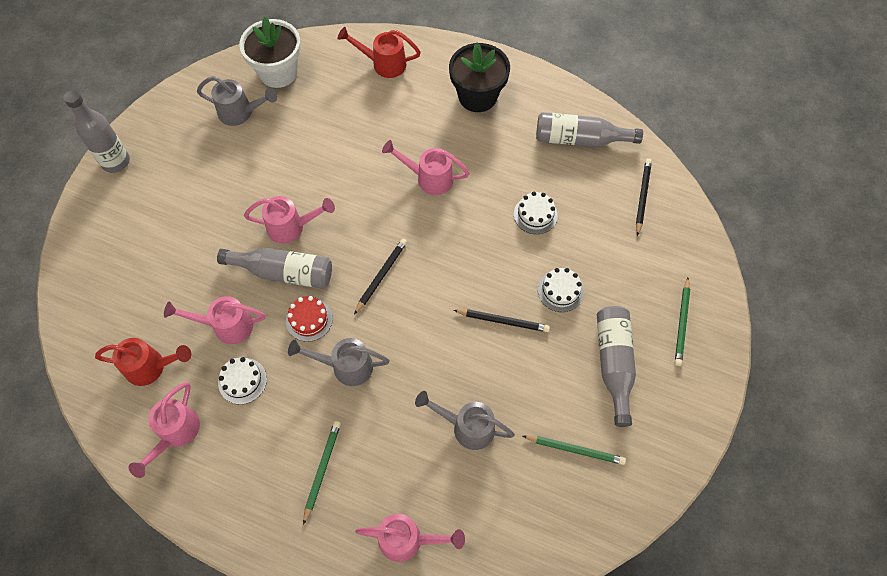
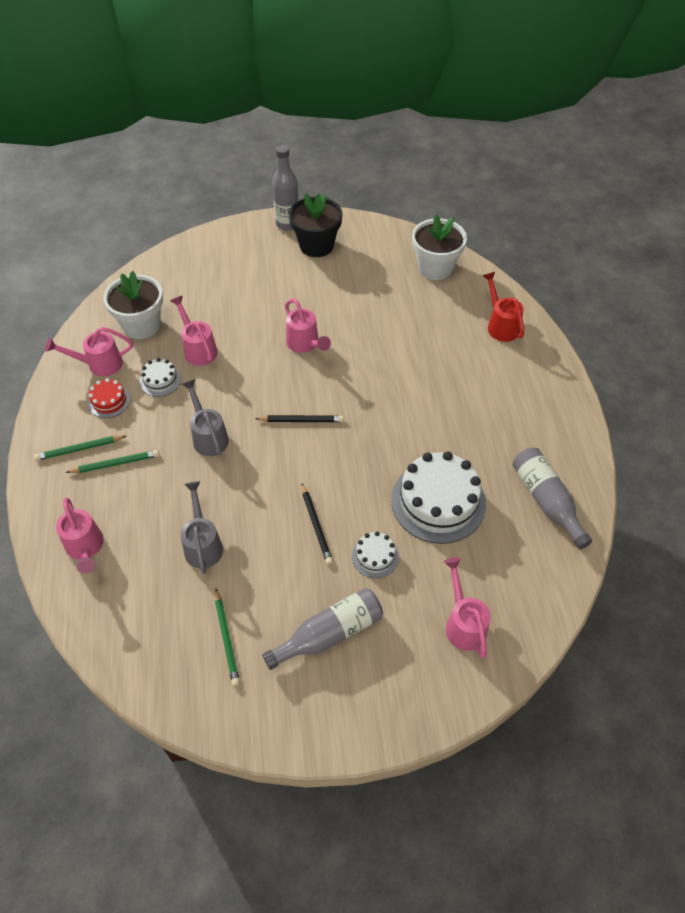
camera: 60 degrees right, 10 degrees down
(151, 367) = (142, 325): red watering can -> white flower pot
(240, 113) = (381, 265): grey watering can -> none
(284, 272) = (263, 359): grey bottle -> none
(309, 319) = (234, 394): red cake -> red cake (109, 401)
(429, 178) = (415, 408): pink watering can -> pink watering can (463, 623)
(477, 96) = (525, 403): black flower pot -> black flower pot (316, 245)
(535, 215) = (438, 501): white cake -> white cake, size x2.07
(642, 196) = (525, 581): black pencil -> none
(682, 323) = (410, 677): green pencil -> green pencil (79, 449)

